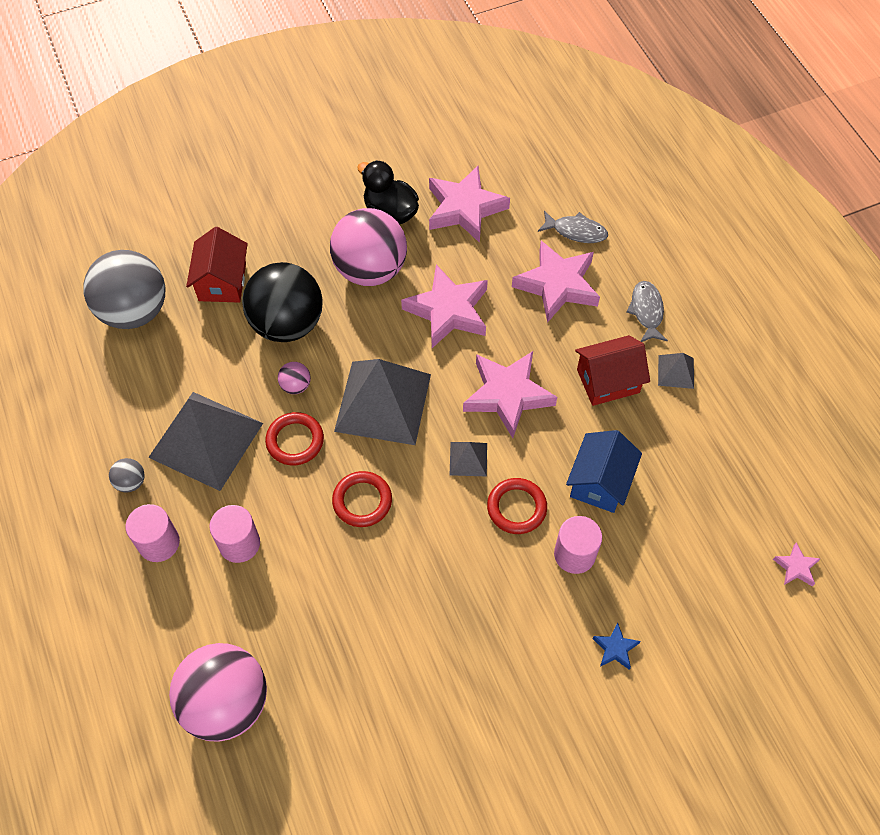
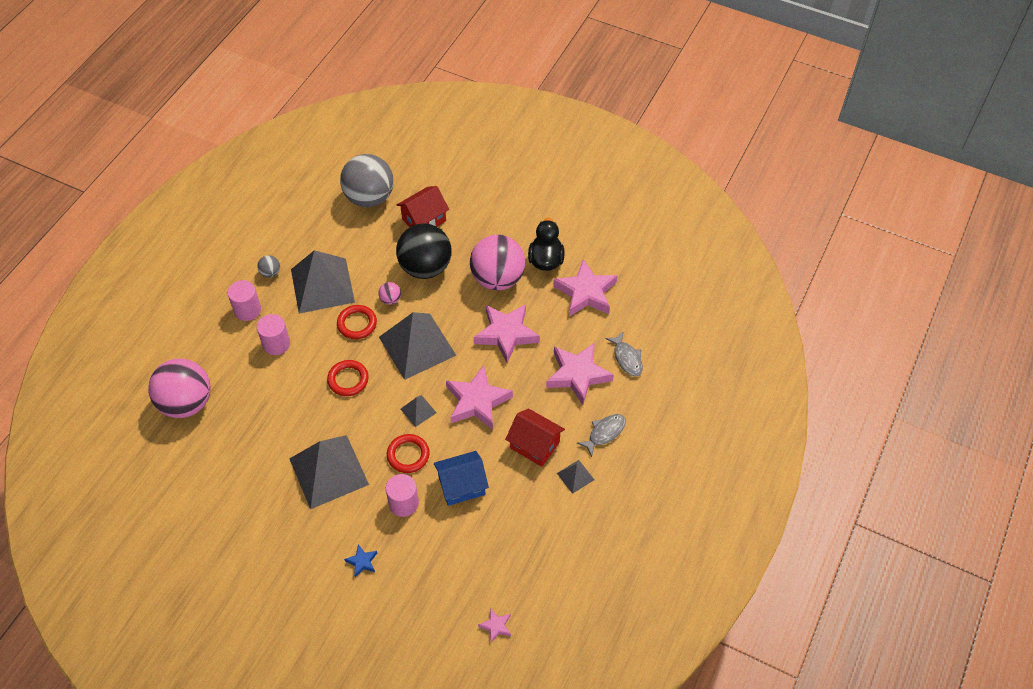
camera: 50 degrees right, 5 degrees down
(467, 604) = (328, 471): none -> grey pyramid

